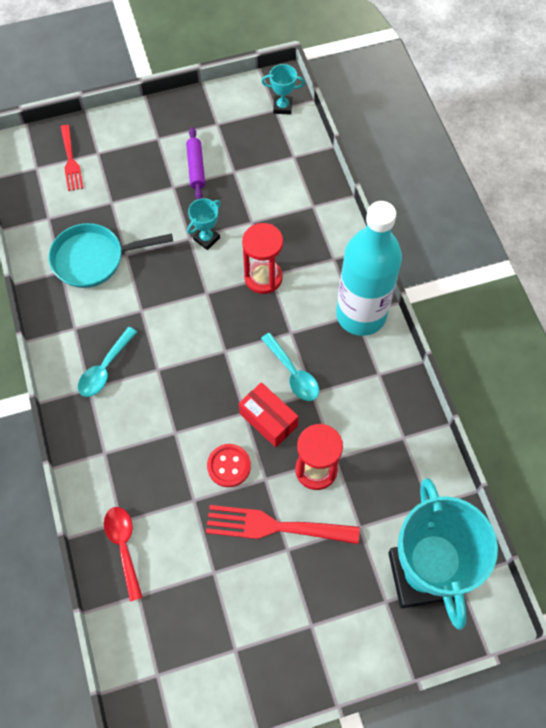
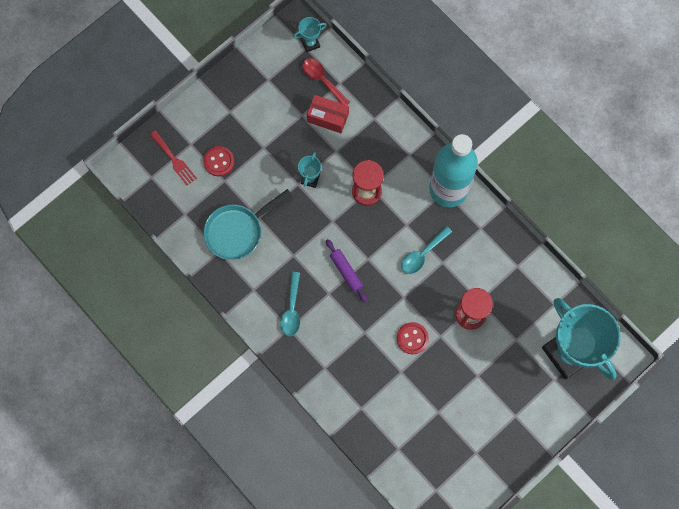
camera: 25 degrees left, 10 degrees up
(117, 181) = (219, 161): none -> red button
(124, 547) = (372, 423): red spoon -> red spoon (322, 80)
(196, 168) = (272, 124): purple rolling pin -> purple rolling pin (346, 272)
(268, 420) = (422, 294): red box -> red box (328, 117)
(274, 526) = (461, 365): red fork -> none
(293, 373) = (422, 254): turquoise spoon -> turquoise spoon turned 105 degrees clockwise

